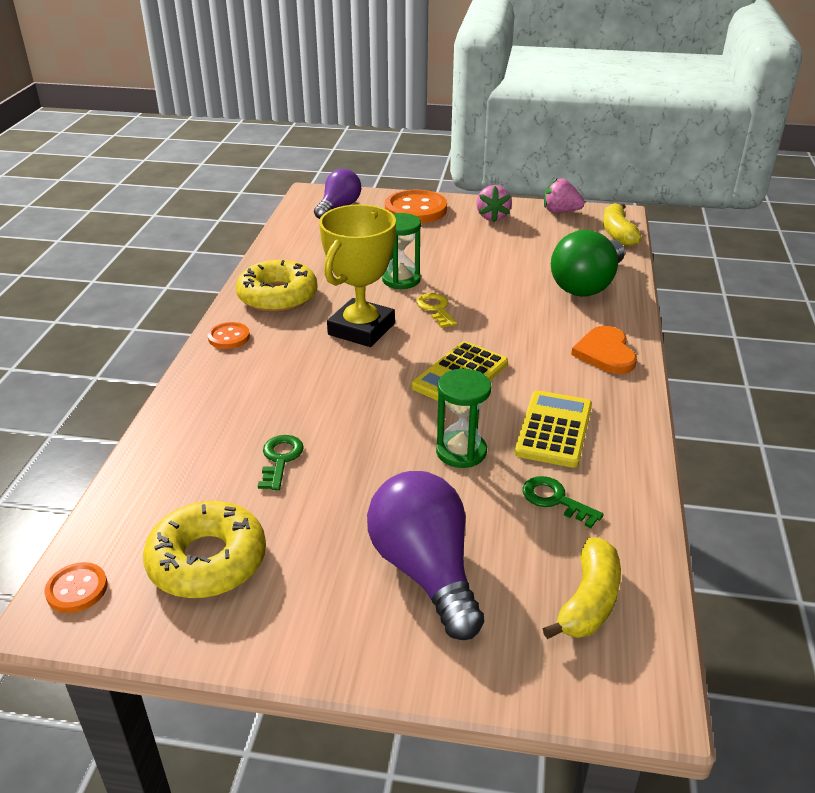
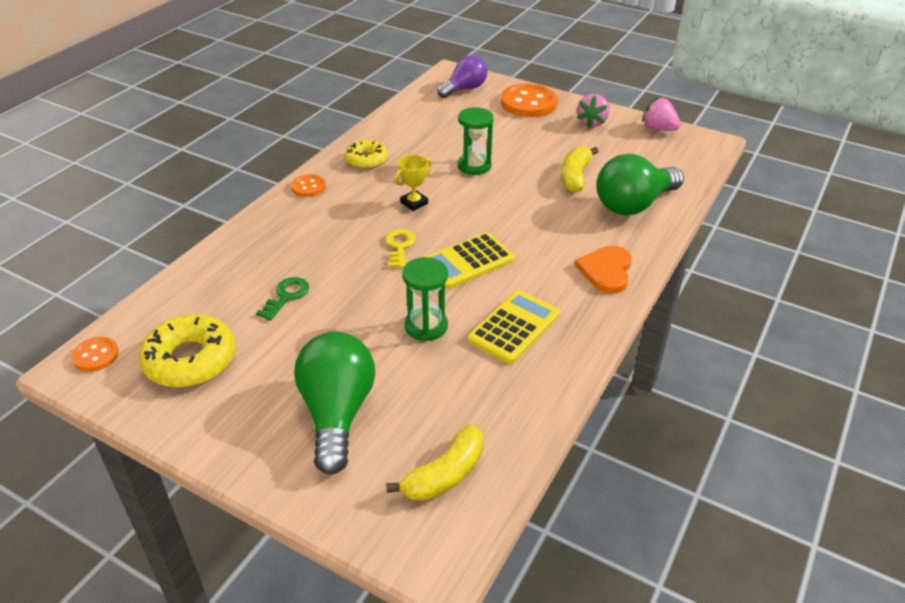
camera: 20 degrees right, 5 degrees up
(277, 296) = (366, 160): yellow donut -> yellow donut, size x0.62
(361, 329) = (414, 203): yellow trophy -> yellow trophy, size x0.47
(425, 571) = (337, 413): purple light bulb -> green light bulb
(436, 309) = (486, 198): yellow key -> yellow key (400, 246)
(555, 500) = (474, 386): green key -> none
(618, 233) = (698, 160): yellow banana -> yellow banana (575, 177)

